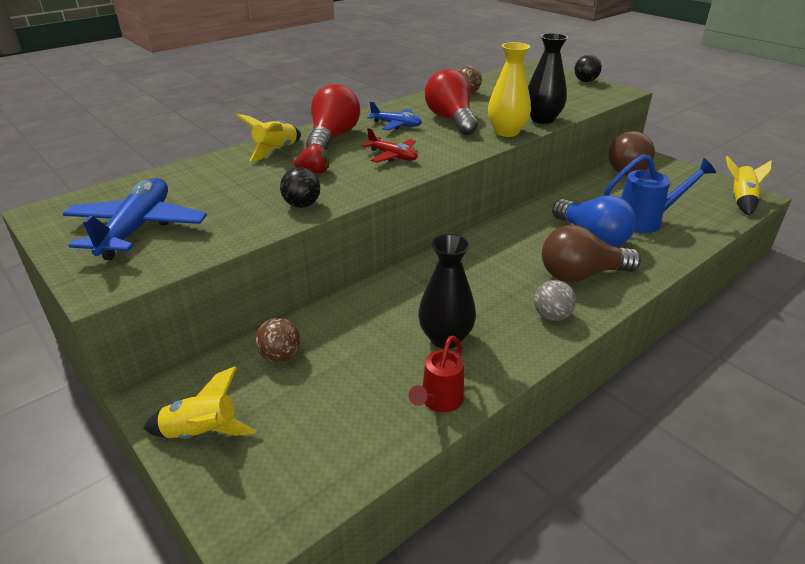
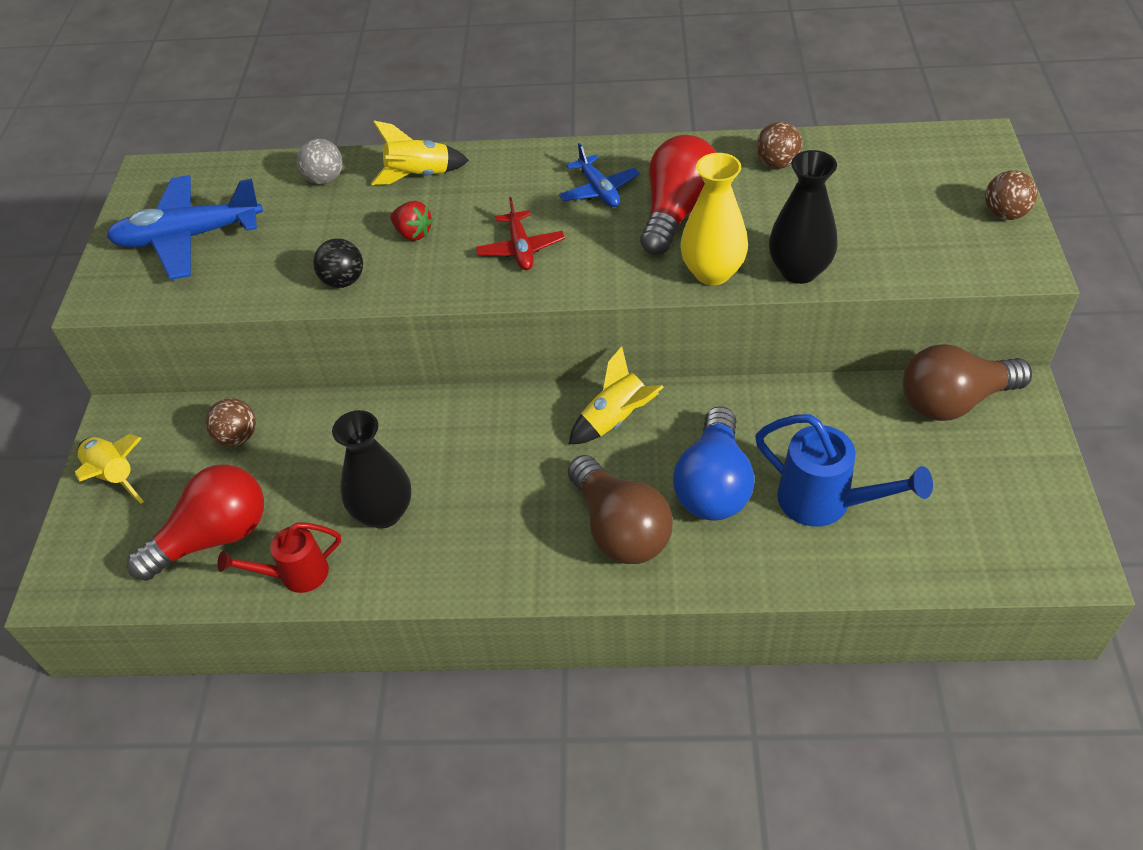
camera: 45 degrees right, 15 degrees up
(137, 228) = (189, 237): blue plane -> blue plane turned 150 degrees counterclockwise
(332, 138) = (500, 180): red light bulb -> red light bulb (214, 537)
(551, 316) = (512, 558): grey ball -> grey ball (325, 179)
(581, 275) = (620, 529): brown light bulb -> brown light bulb turned 150 degrees counterclockwise
(585, 81) = (1004, 214): black ball -> brown ball
(741, 201) = (1033, 557): yellow rocket -> yellow rocket (615, 420)

